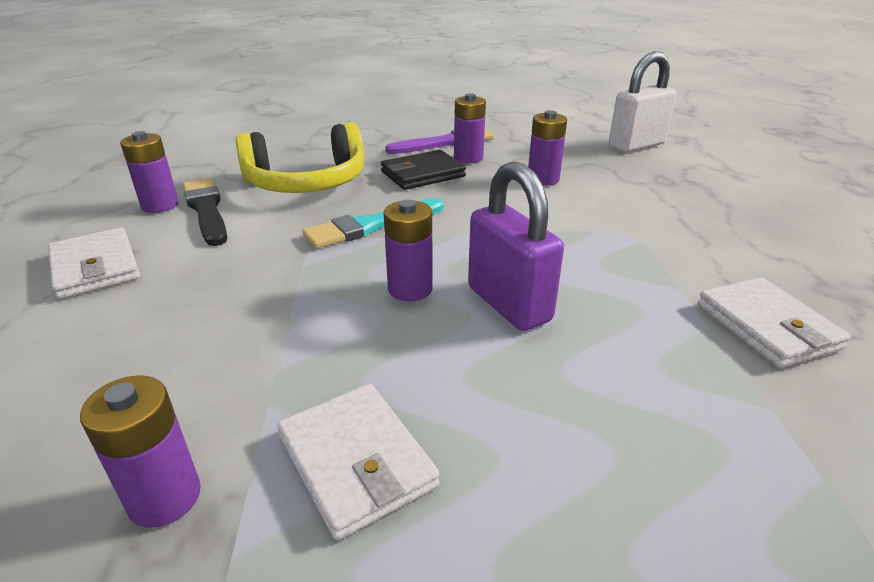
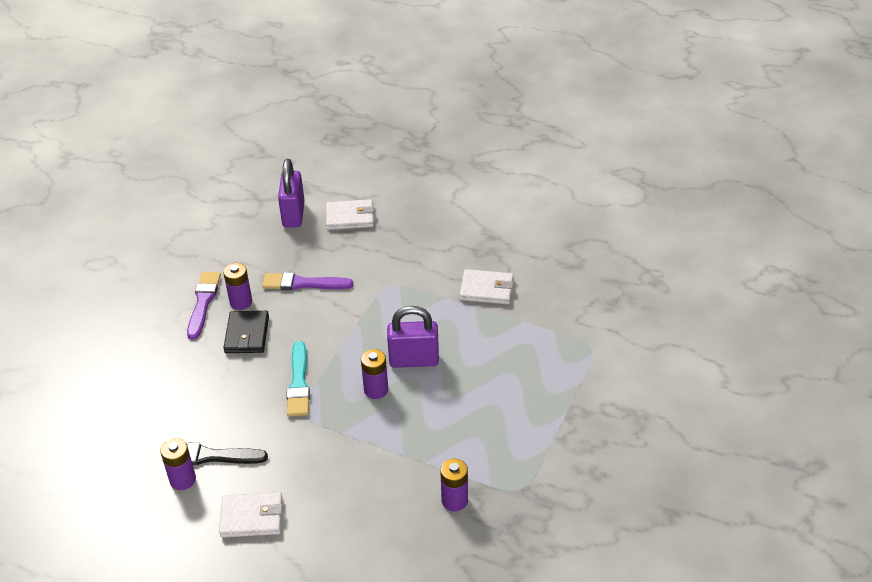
camera: 60 degrees left, 10 degrees up
(306, 182) = (209, 396): yellow headphones -> none
(357, 461) = (472, 443): white wallet -> white wallet (350, 217)
(543, 179) = (303, 283): purple battery -> purple brush
(636, 145) = (293, 214): white padlock -> purple padlock

